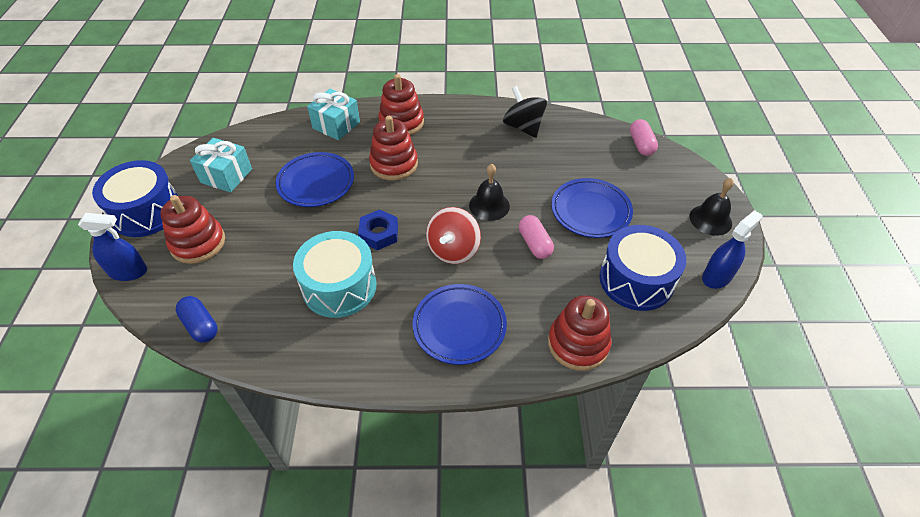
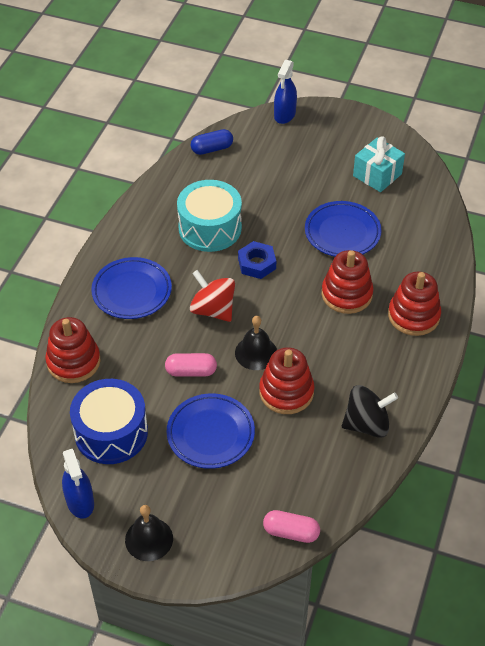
camera: 110 degrees right, 0 degrees up
(146, 212) = (349, 125): blue drum -> none
(198, 243) = (298, 152): red stacking toy -> red stacking toy (286, 392)
(336, 125) = (427, 261): turquoise gift -> none

